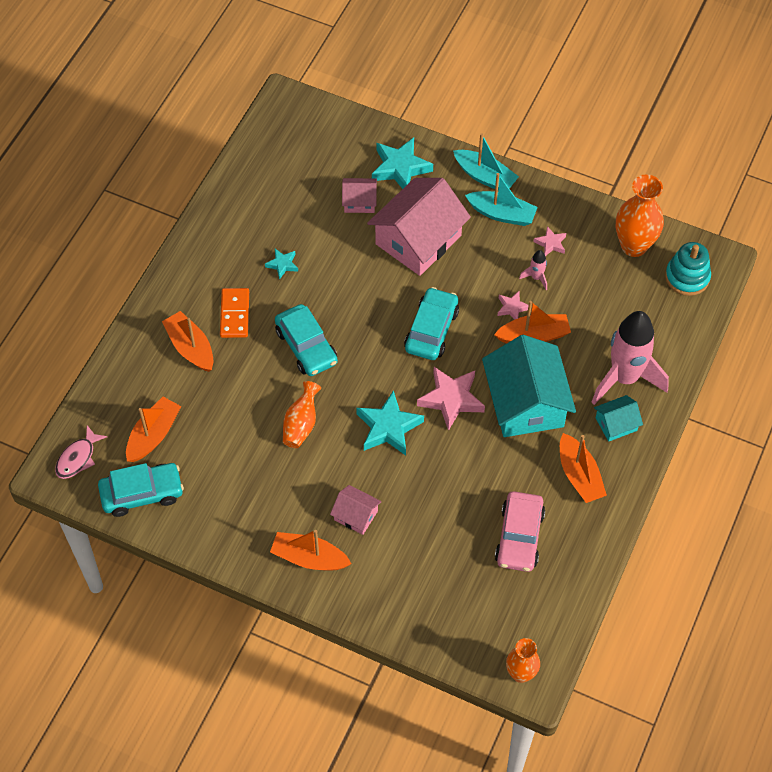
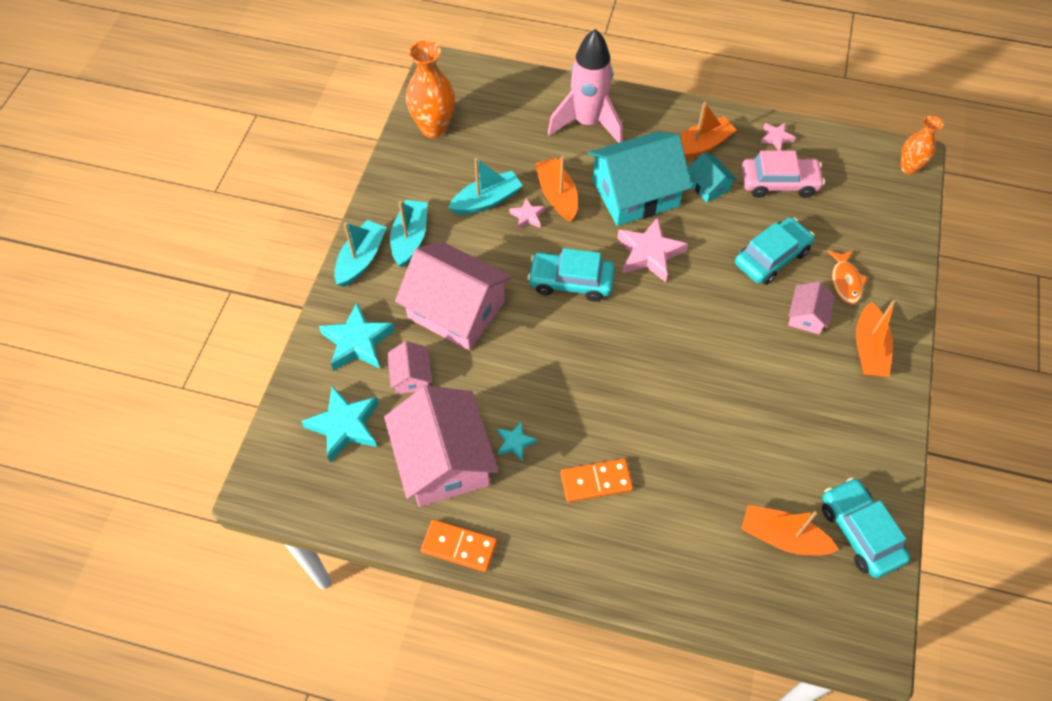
camera: 100 degrees left, 0 degrees up
(78, 458) = (842, 620): pink fish -> none
(190, 347) = (654, 522): orange boat -> none
(206, 217) = (459, 546): none -> orange domino
(279, 215) = (443, 460): none -> pink house
(301, 424) = (719, 384): orange vase -> none
(306, 346) = (621, 397): turquoise car -> turquoise car (771, 257)
(387, 562) = (845, 281): none -> orange fish
(388, 427) = (698, 303): turquoise star -> turquoise star (345, 426)
(536, 277) = (486, 201): pink rocket -> turquoise boat
(551, 243) = (442, 193): pink star -> pink star (776, 138)
(616, 424) = (638, 125): turquoise house -> turquoise house (708, 186)
(687, 277) = (464, 87): turquoise stacking toy -> none

